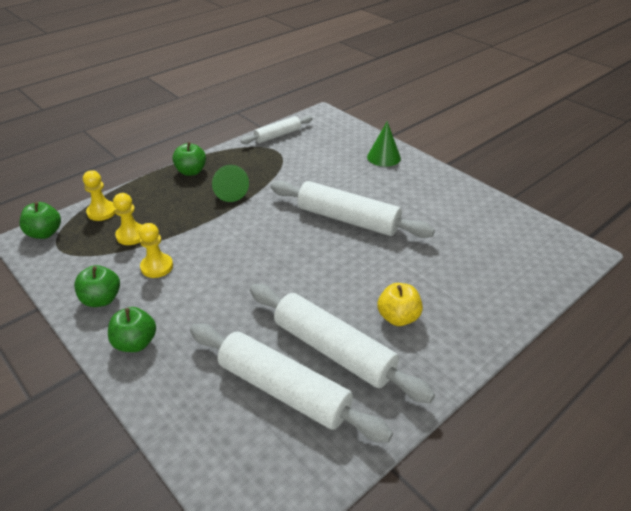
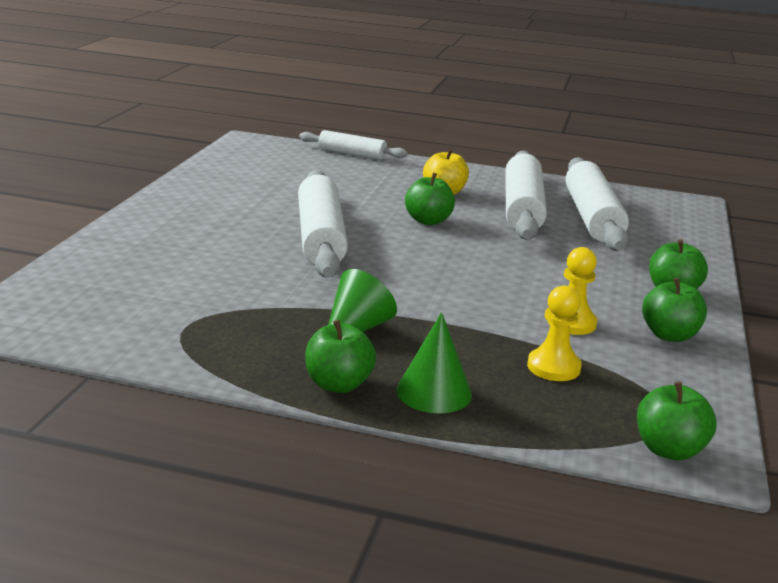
camera: 125 degrees left, 15 degrees down
(102, 212) = (550, 421): yellow pawn -> none
(278, 135) = (124, 341): white rolling pin -> white rolling pin (352, 154)
(344, 279) = (428, 221): none -> green apple
(383, 157) = (132, 243): green cone -> green cone (434, 392)

